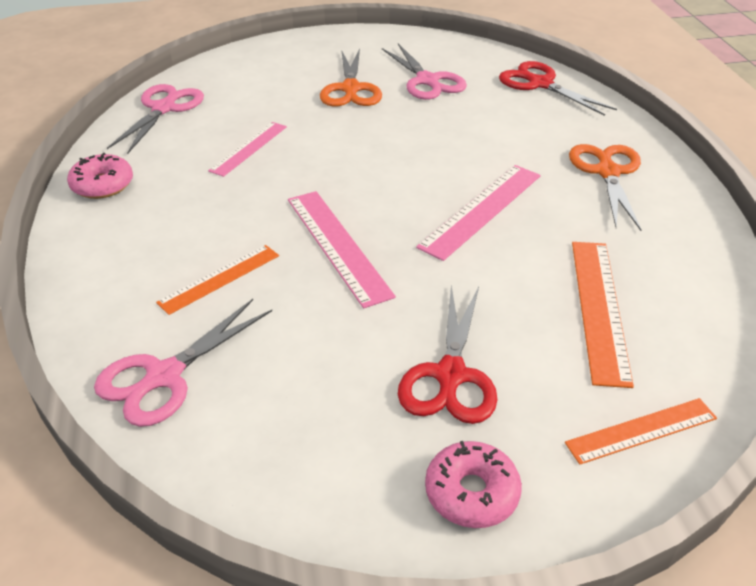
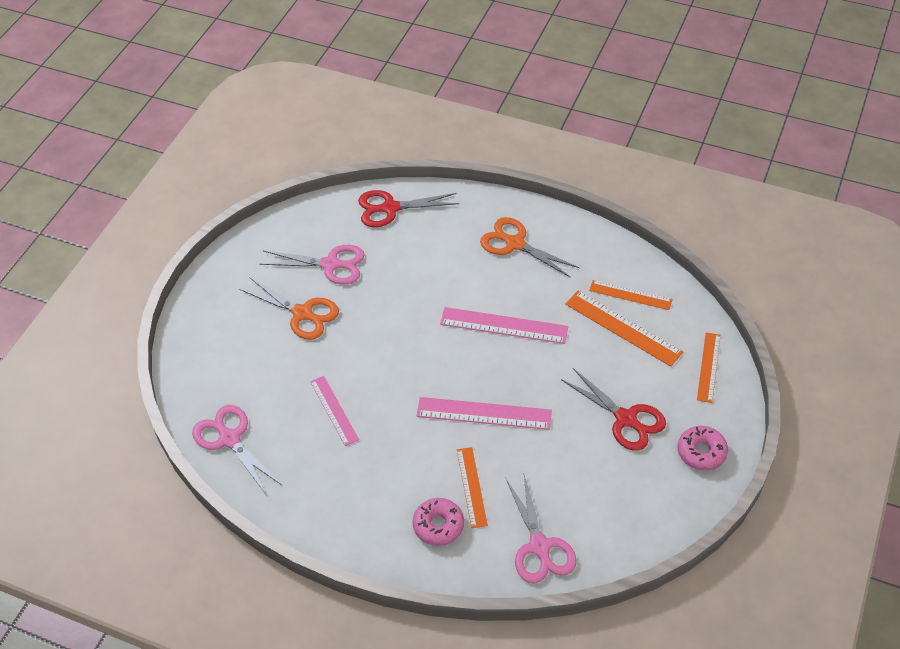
camera: 55 degrees left, 10 degrees up
(102, 185) = (311, 514): pink donut -> pink donut (438, 525)
(481, 210) = (504, 325): pink ruler -> pink ruler turned 60 degrees counterclockwise
(661, 293) = (630, 295): none -> orange ruler

